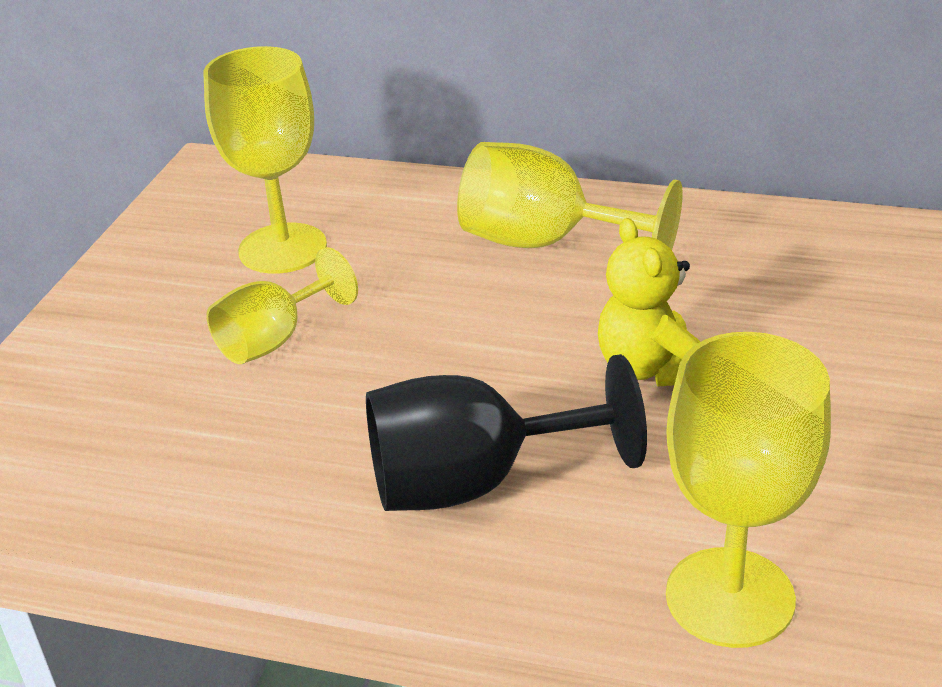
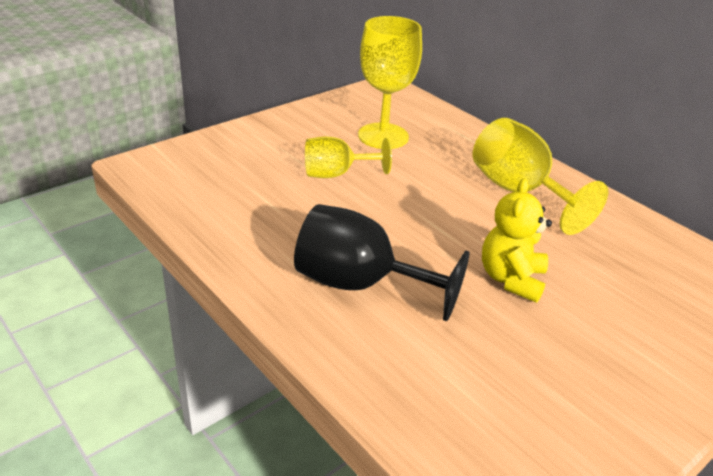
camera: 30 degrees right, 0 degrees up
(730, 597) = (431, 414): yellow goblet -> none

